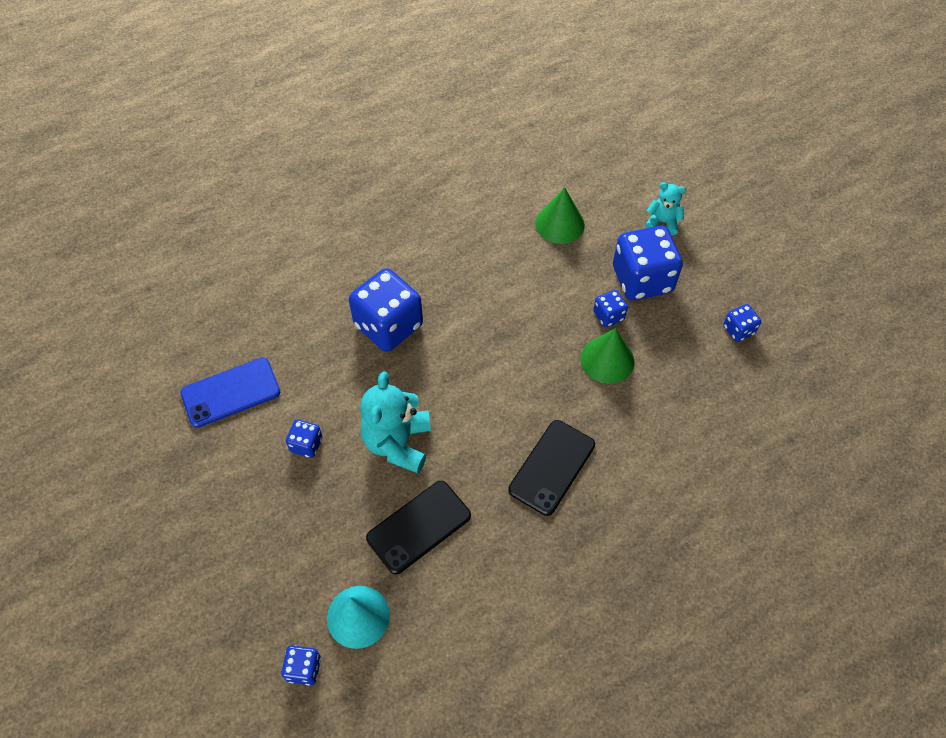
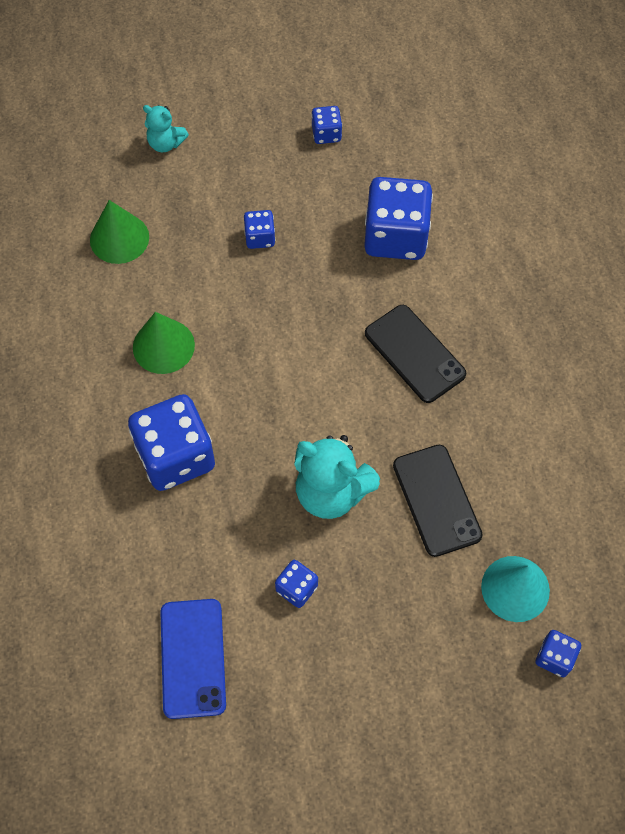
camera: 70 degrees left, 5 degrees up
(607, 360) = (312, 259): green cone -> green cone (163, 346)
(642, 279) = (229, 190): blue dice -> blue dice (395, 236)
(663, 222) = (166, 143): turquoise teddy bear -> turquoise teddy bear turned 105 degrees counterclockwise

